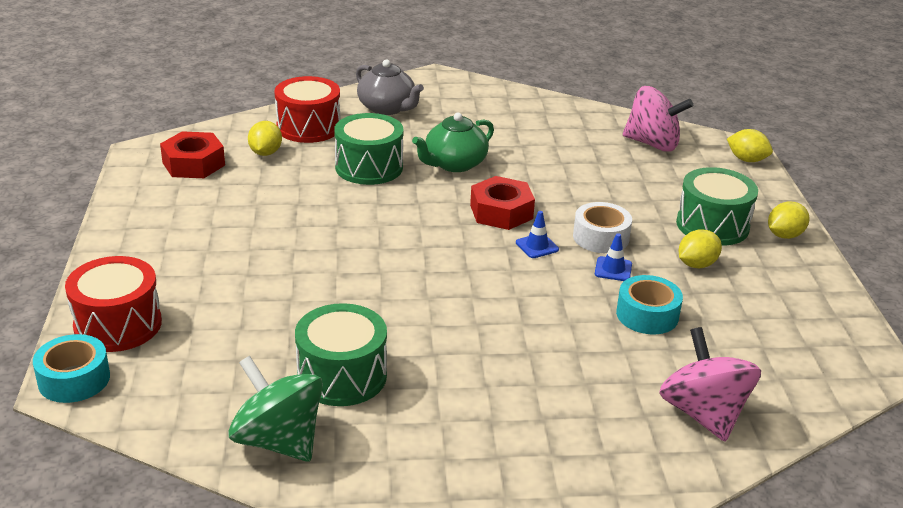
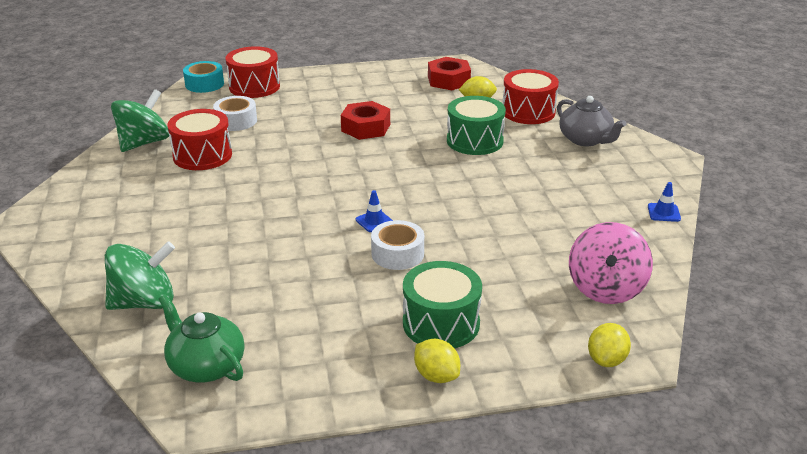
camera: 85 degrees right, 0 degrees up
(238, 344) = (236, 121): none -> white tape
(342, 376) = (202, 155): green drum -> red drum
(387, 108) = (585, 140): grey teapot -> grey teapot turned 75 degrees counterclockwise
(454, 164) = (499, 176): green teapot -> green teapot (206, 366)
(501, 212) = (425, 202): red nut -> red nut (366, 127)
(613, 269) = (346, 260): blue traffic cone -> blue traffic cone (663, 212)
(647, 315) = (277, 277): turquoise tape -> none
(696, 264) = (363, 309): yellow lemon -> none
(703, 414) = (144, 302): pink spinning top -> green spinning top

